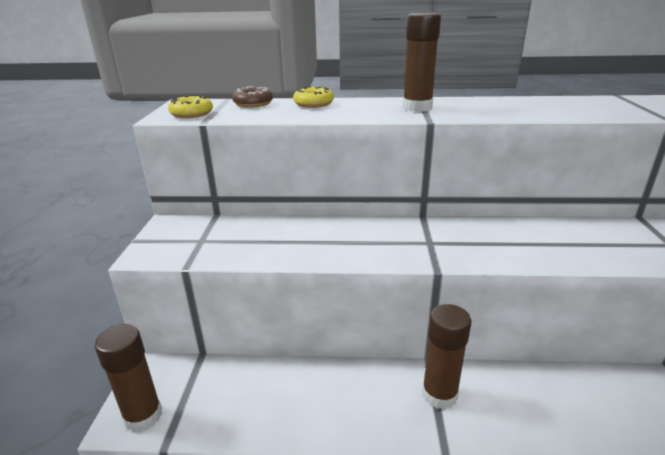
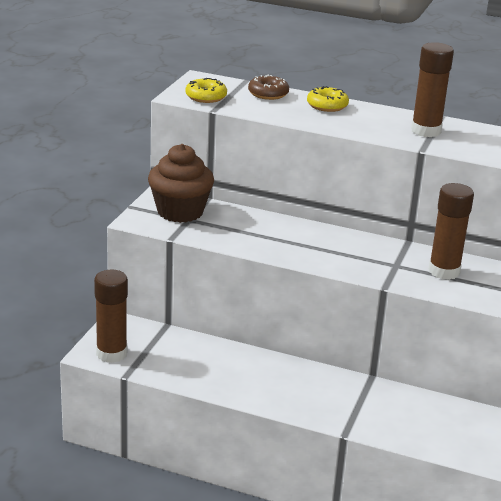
camera: 15 degrees right, 0 degrees up
(190, 234) = (180, 212): none -> brown cupcake
(439, 394) = (365, 400): brown glue stick -> brown glue stick (444, 271)

